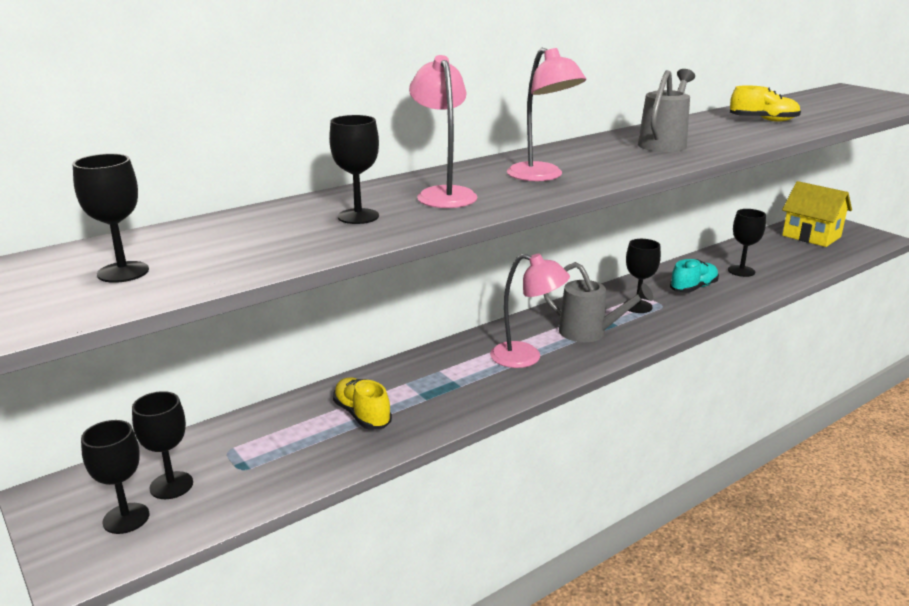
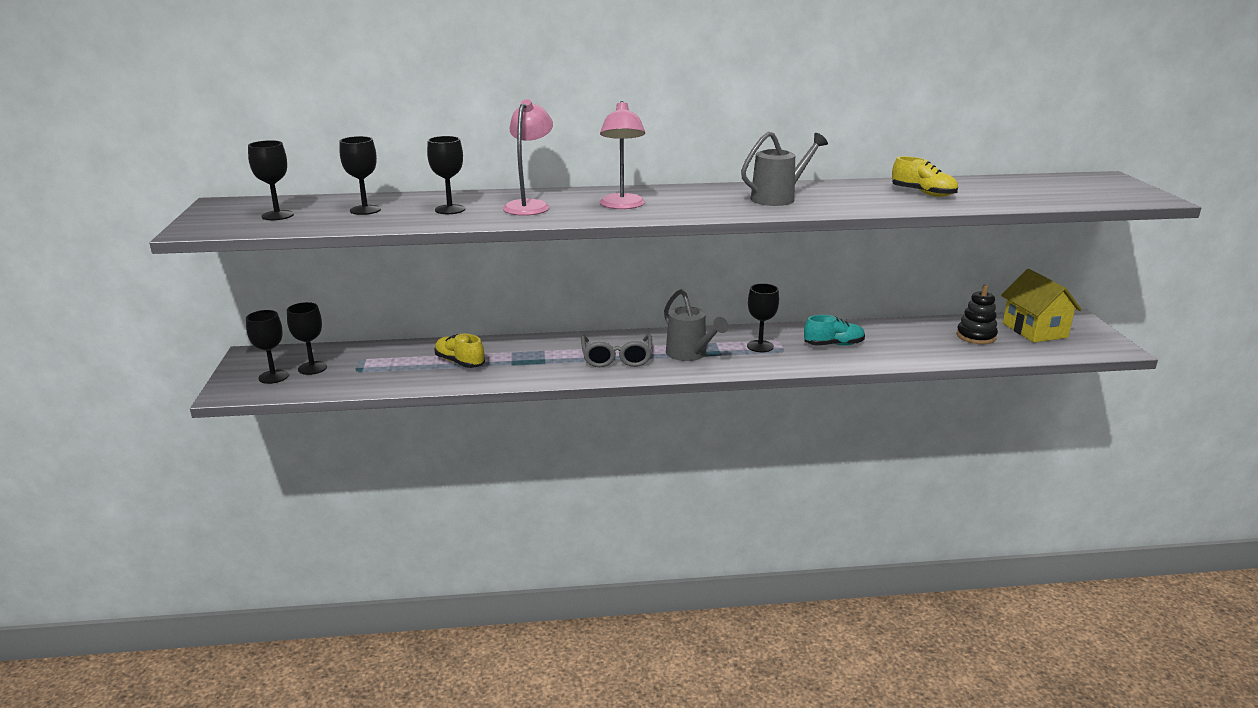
camera: 30 degrees right, 0 degrees up
(362, 415) = (460, 362): yellow shoe -> yellow shoe turned 45 degrees counterclockwise
(526, 357) = (616, 358): pink lamp -> grey glasses
(741, 271) = (904, 342): black goblet -> black goblet (365, 210)
(782, 252) = (976, 336): none -> black stacking toy

